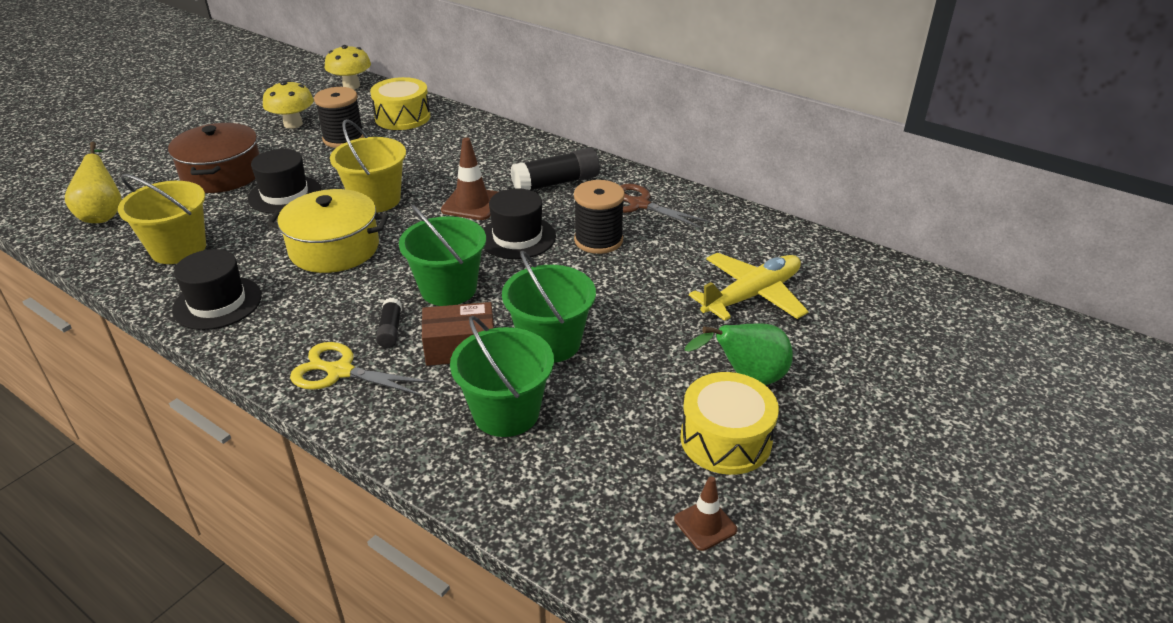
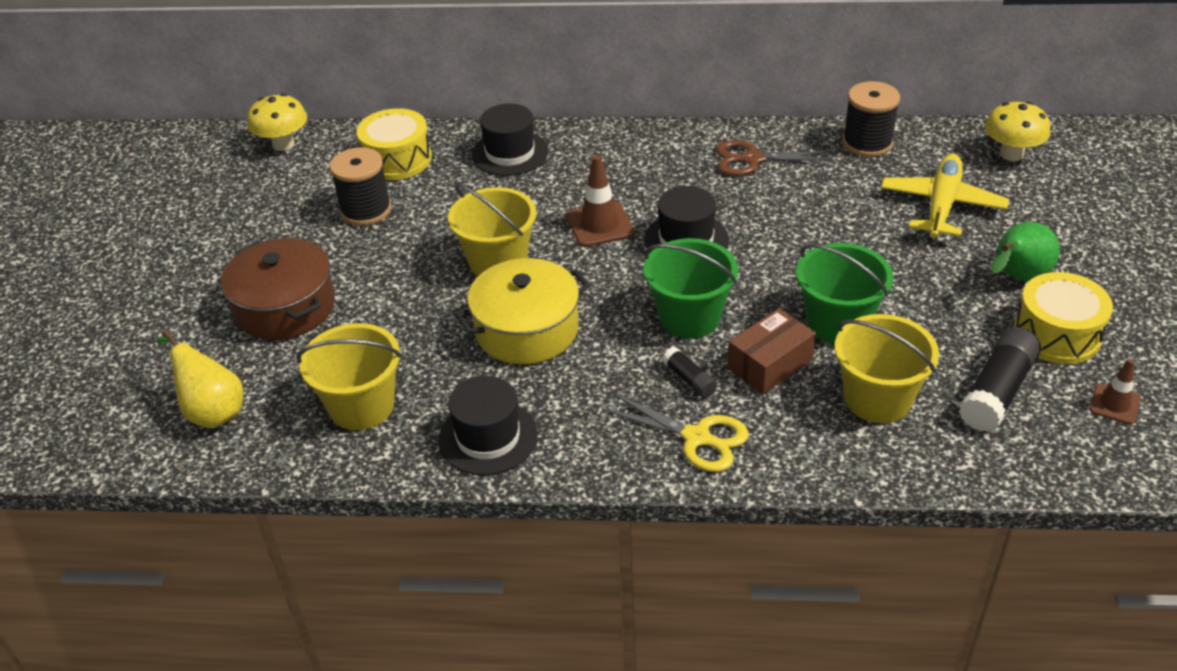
camera: 30 degrees left, 5 degrees up
(285, 194) = (392, 298): black hat -> black hat (510, 153)
(293, 124) = (281, 216): yellow mushroom -> yellow mushroom (1011, 154)
(340, 371) = (696, 438): yellow scissors -> yellow scissors turned 135 degrees counterclockwise
(506, 412) = (877, 399): green bucket -> yellow bucket
(556, 183) = (651, 169): black glue stick -> black glue stick (997, 392)
(598, 240) = (760, 210): black spool -> black spool (867, 143)

